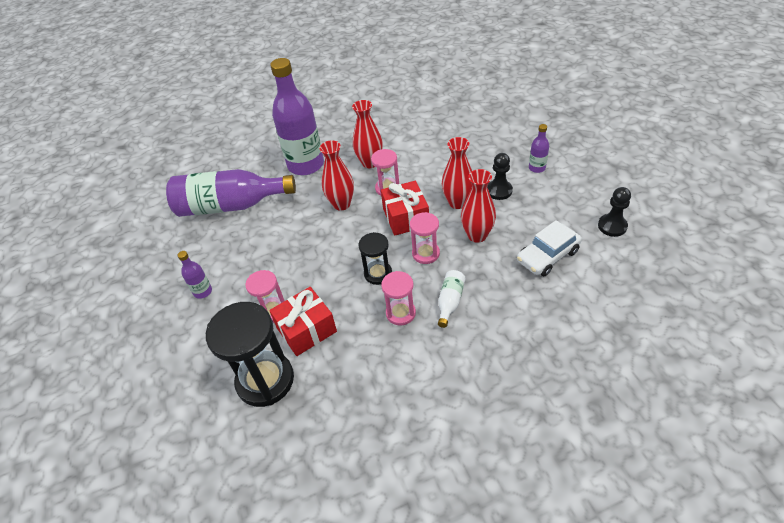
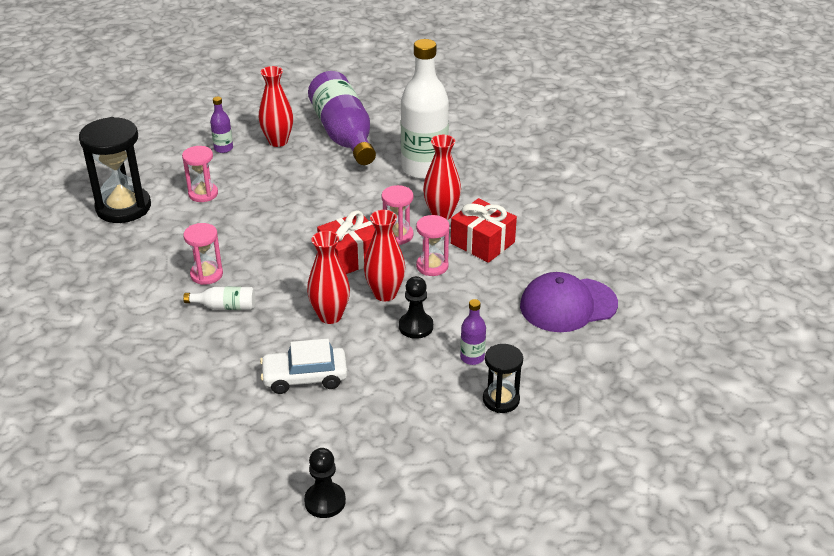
camera: 70 degrees right, 10 degrees down
(306, 165) = (424, 168): purple bottle -> white bottle
(306, 330) = (181, 219): red gift -> red gift (482, 243)
(341, 204) = (362, 207): red vase -> red vase (278, 141)
(378, 274) = (259, 250): black hourglass -> black hourglass (501, 400)
(426, 253) = (294, 280): pink hourglass -> pink hourglass (432, 266)
(491, 120) = (568, 305): none -> purple cap
(547, 256) = (305, 377): white car -> white car turned 45 degrees counterclockwise
(612, 226) = (369, 435): black pawn -> black pawn (325, 501)

